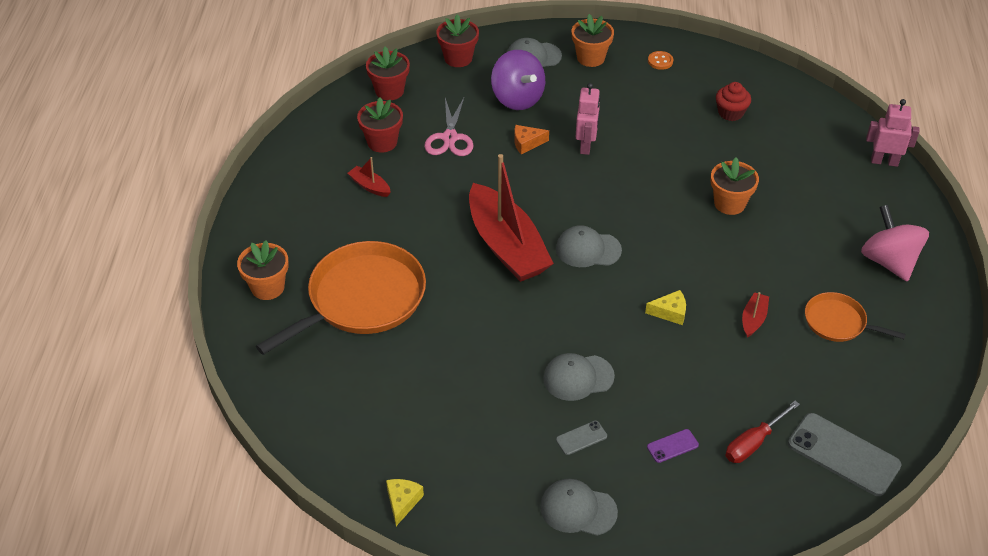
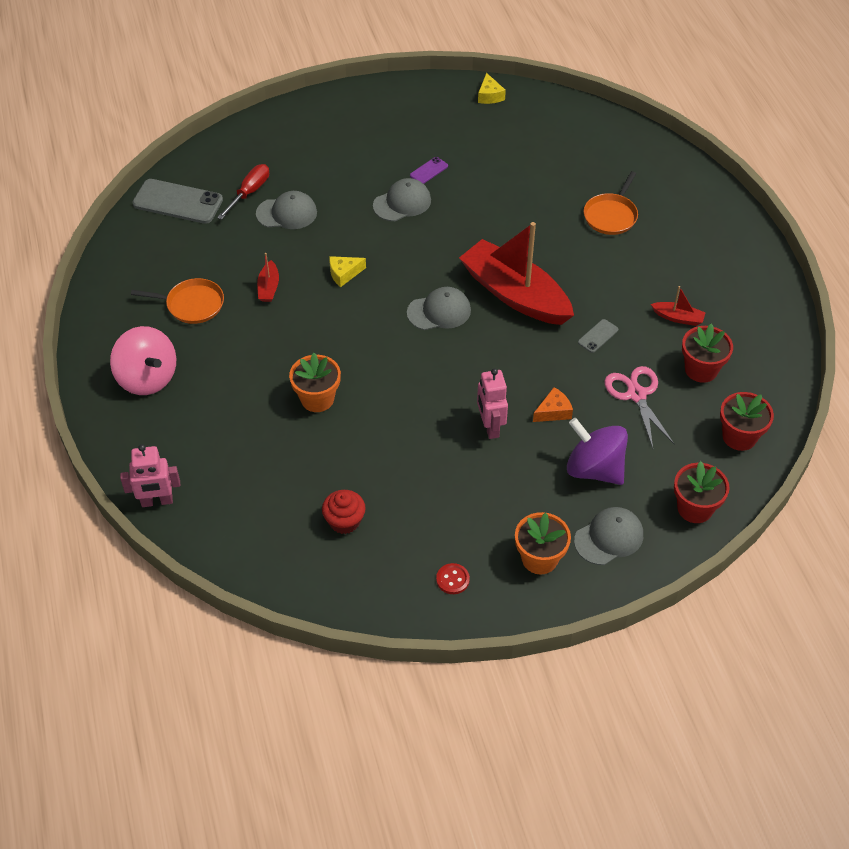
camera: 160 degrees right, 5 degrees up
(267, 287) = (695, 204): orange flower pot -> none
(362, 299) = (611, 215): orange pan -> orange pan, size x0.52
(578, 509) = (366, 121): grey cap -> grey cap (287, 213)
(581, 438) = (382, 163): grey phone -> grey phone (598, 336)
(660, 61) = (452, 579): orange button -> red button
(672, 446) = (311, 175): purple phone -> purple phone (429, 171)

